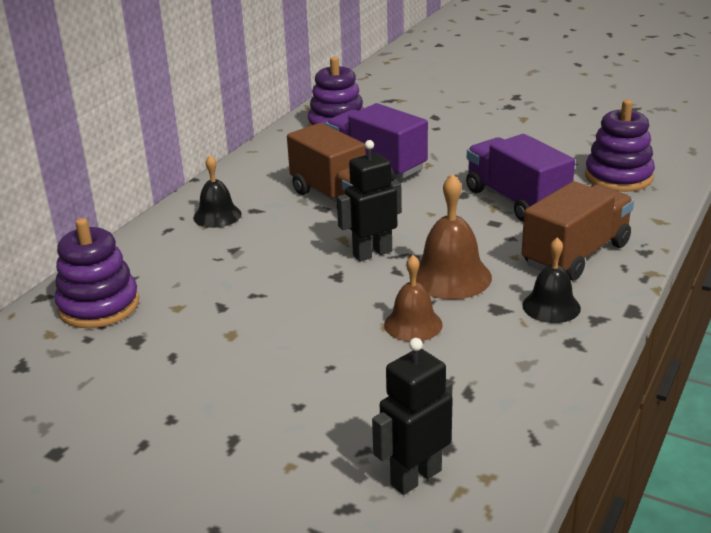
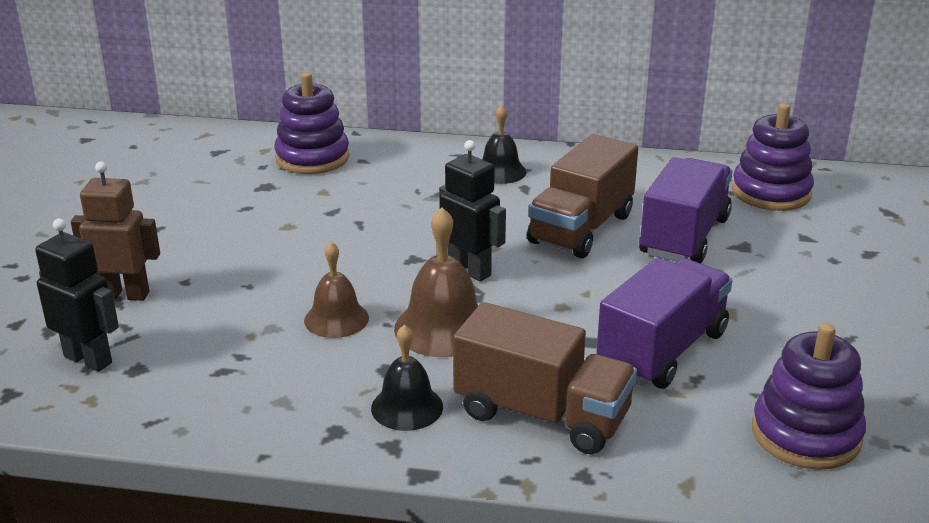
camera: 70 degrees right, 0 degrees up
(302, 448) = (125, 295): none -> brown robot

